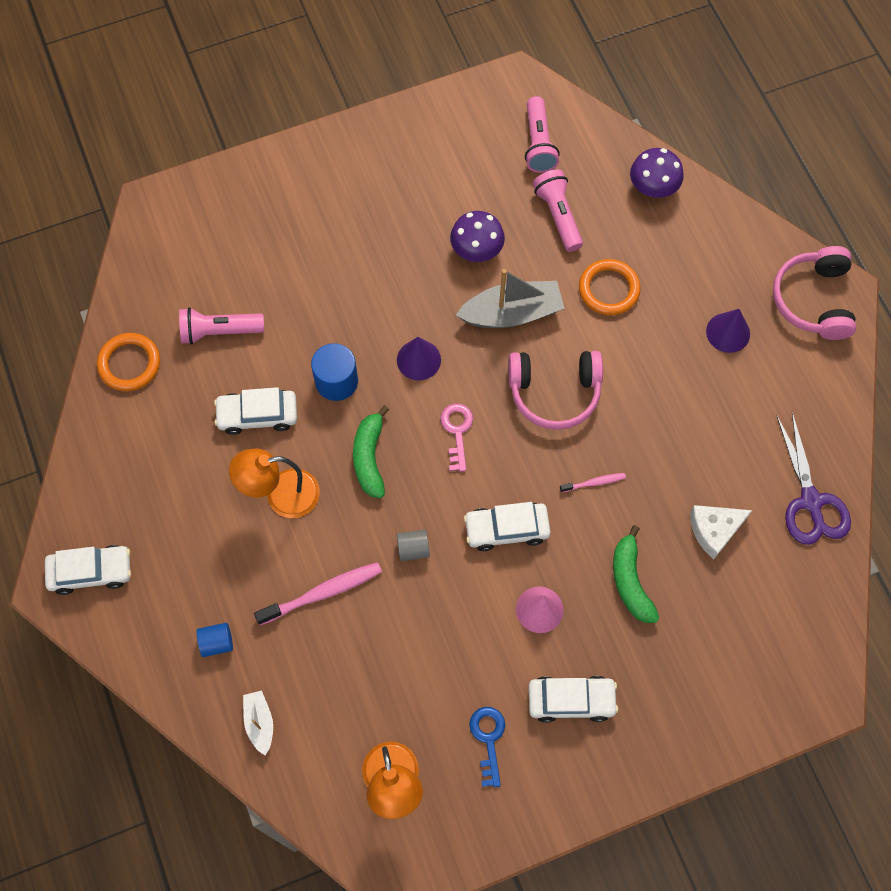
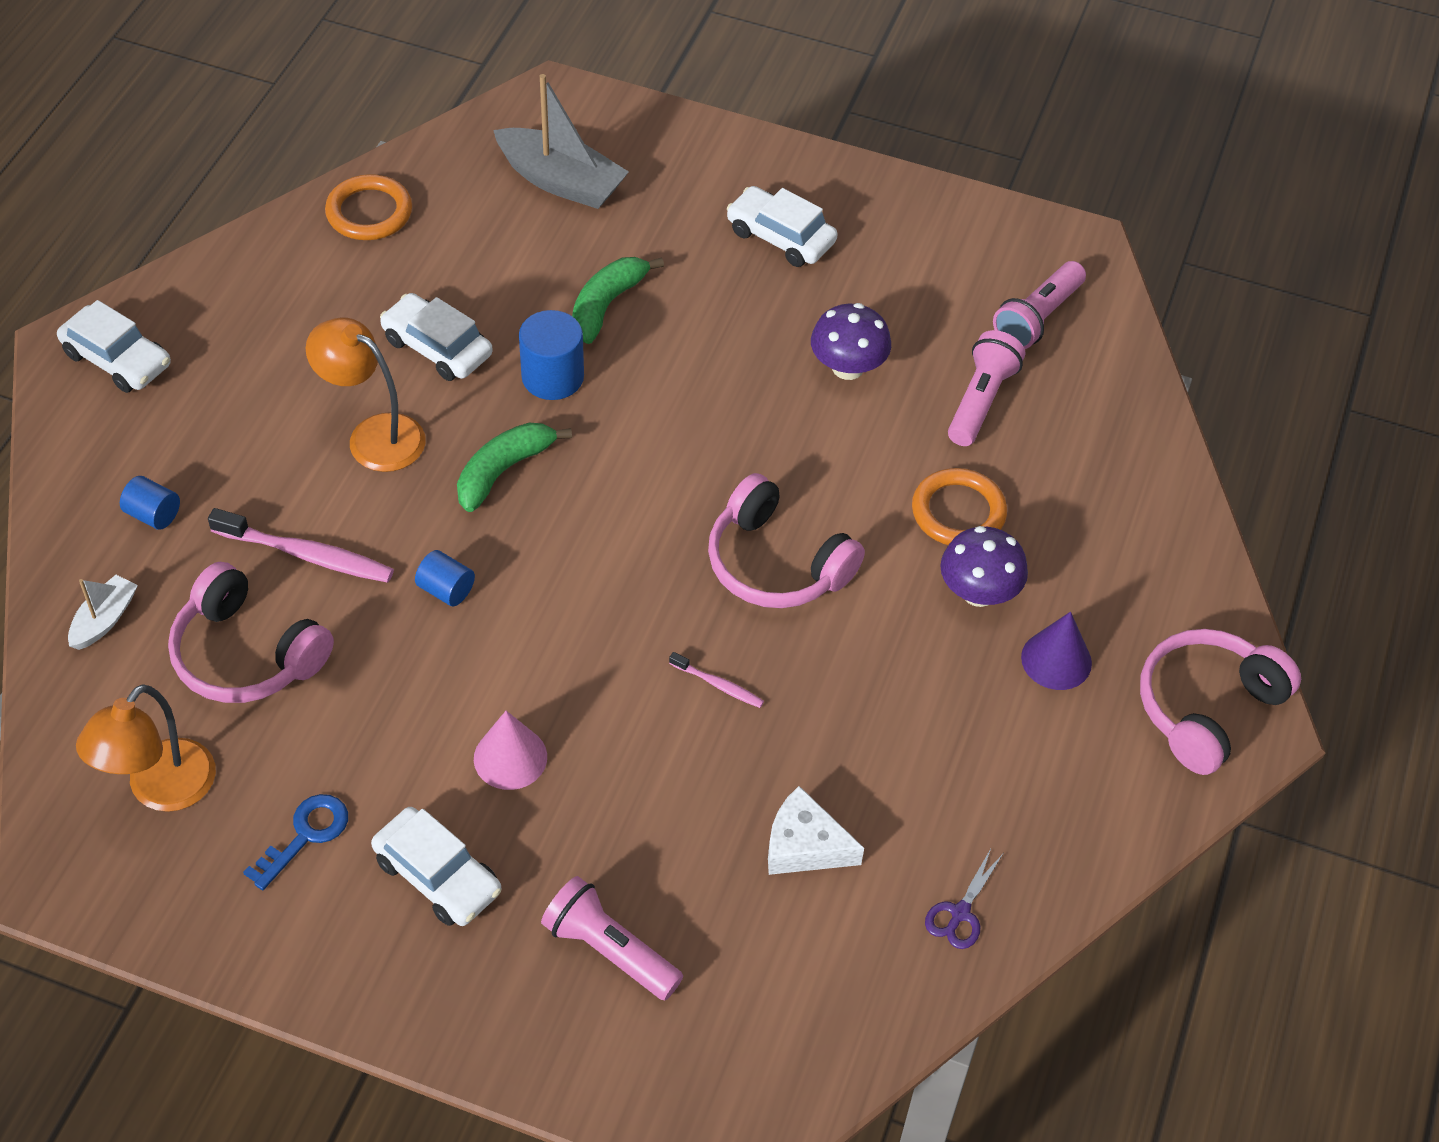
camera: 40 degrees right, 15 degrees down
(219, 331) = (489, 248): pink flashlight -> pink flashlight (609, 950)
(353, 674) = (247, 654): none -> pink headphones
(413, 549) = (446, 590): grey cylinder -> blue cylinder
(418, 360) = (662, 421): purple cone -> none
(457, 431) = (624, 518): pink key -> none
(506, 529) = (567, 652): white car -> white car (780, 237)
(512, 313) = (817, 454): grey boat -> grey boat (561, 181)
(630, 581) = (645, 815): green banana -> green banana (607, 305)
(653, 187) = (1129, 452): purple mushroom -> purple mushroom (978, 592)
(811, 501) = (960, 913): purple scissors -> purple scissors, size x0.52

